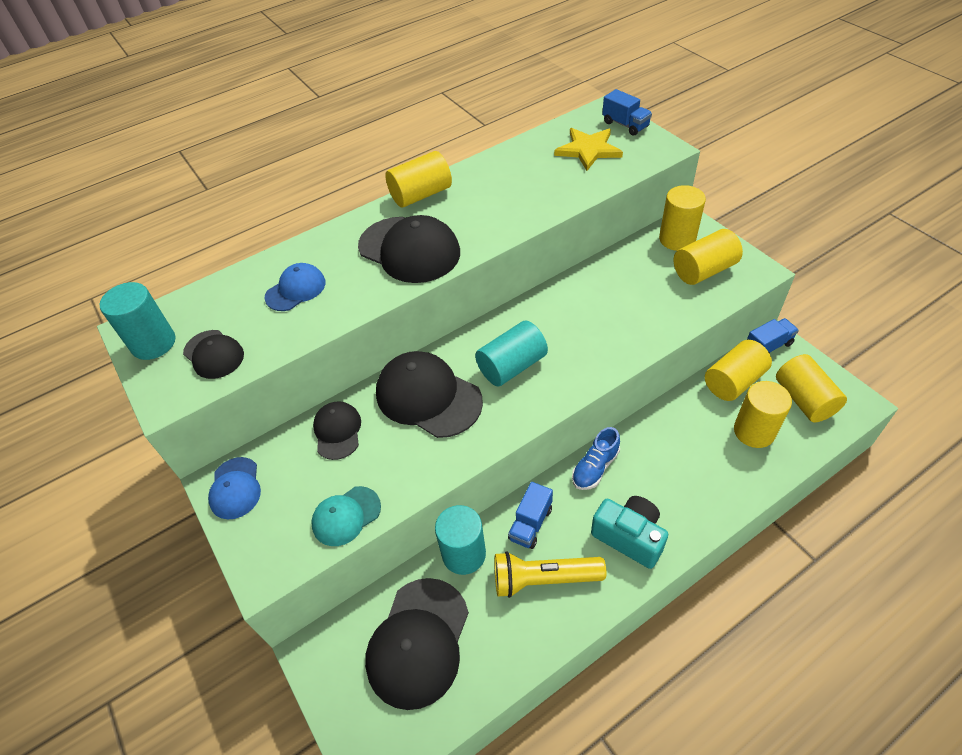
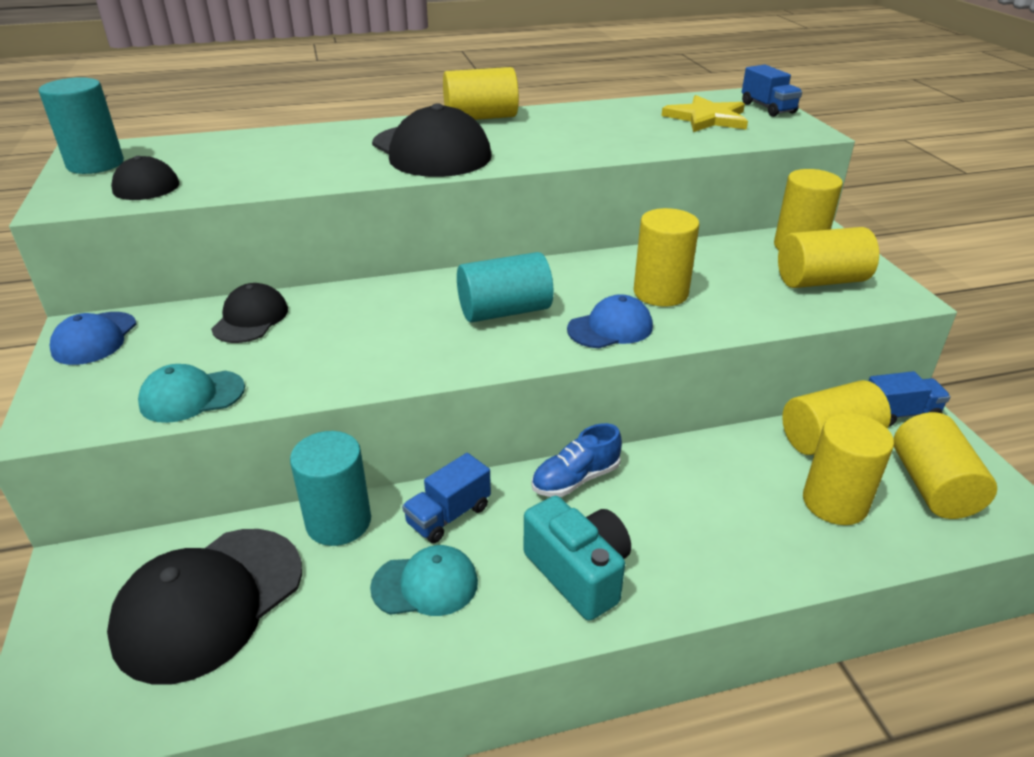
camera: 15 degrees right, 15 degrees down
(296, 290) = (279, 156): blue cap -> blue cap (610, 328)
(428, 397) = (380, 314): black cap -> none
(543, 579) = (425, 584): yellow flashlight -> turquoise cap
(606, 315) = (660, 293): none -> yellow cylinder

